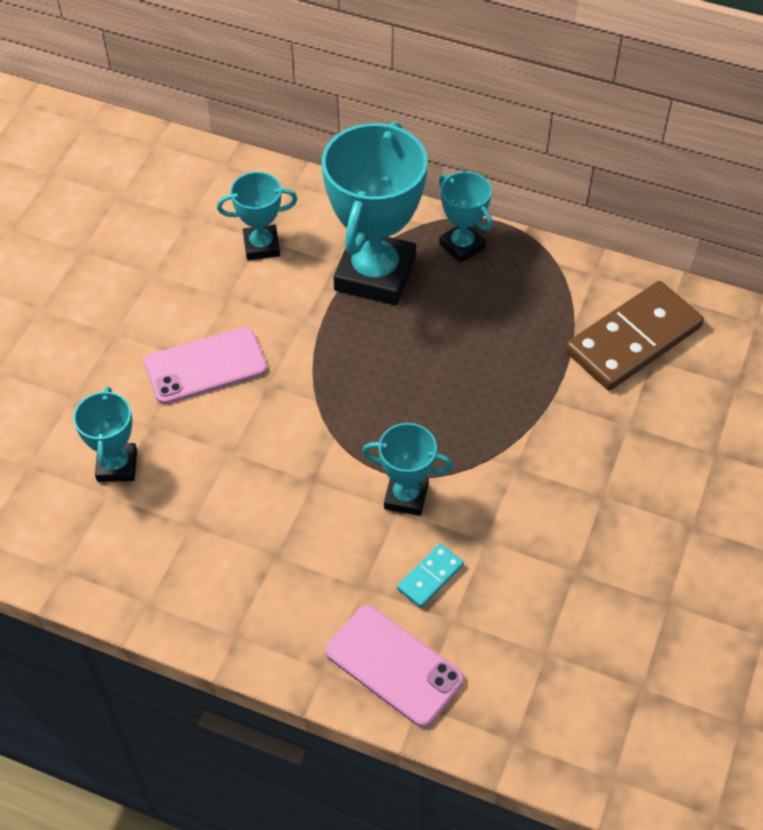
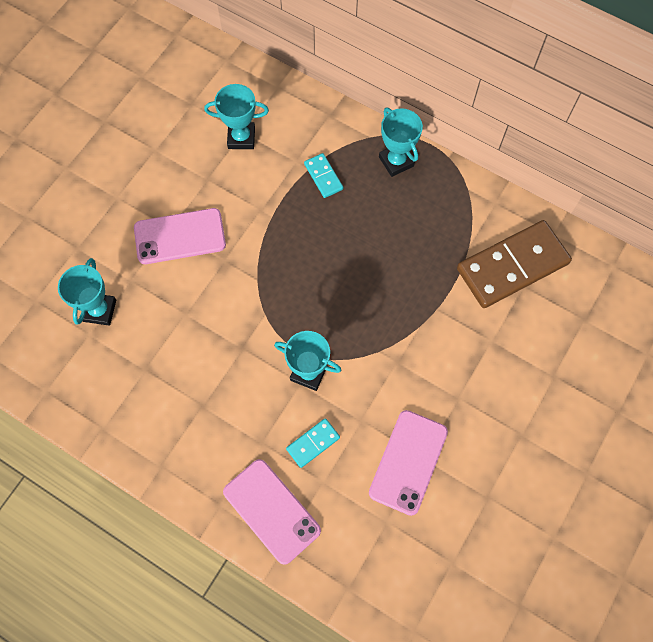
camera: 10 degrees right, 15 degrees up
(375, 274) = (323, 176): turquoise trophy -> turquoise domino
(557, 579) = (408, 462): none -> pink phone

